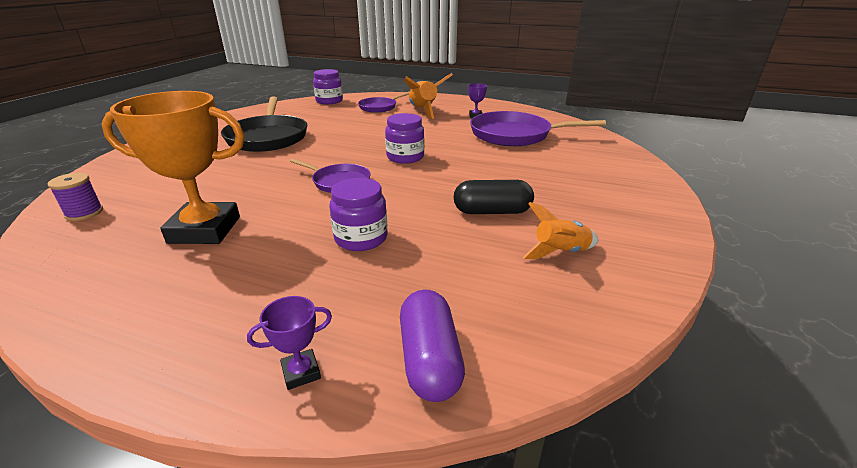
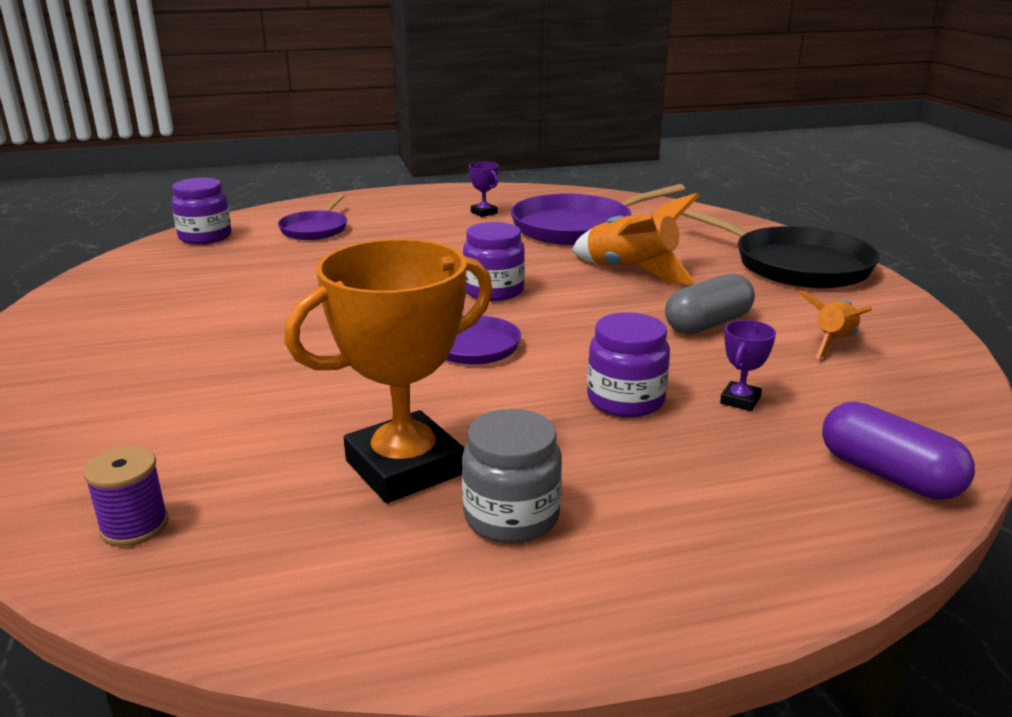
camera: 35 degrees left, 5 degrees down
(195, 275) = (511, 516): none -> grey jar
(268, 137) = (218, 319): black pan -> black pan (795, 265)
(301, 372) = (810, 538): purple trophy -> purple trophy (740, 400)
(423, 111) = (395, 221): orange rocket -> orange rocket (631, 271)
(492, 211) = (707, 324): black capsule -> grey capsule

